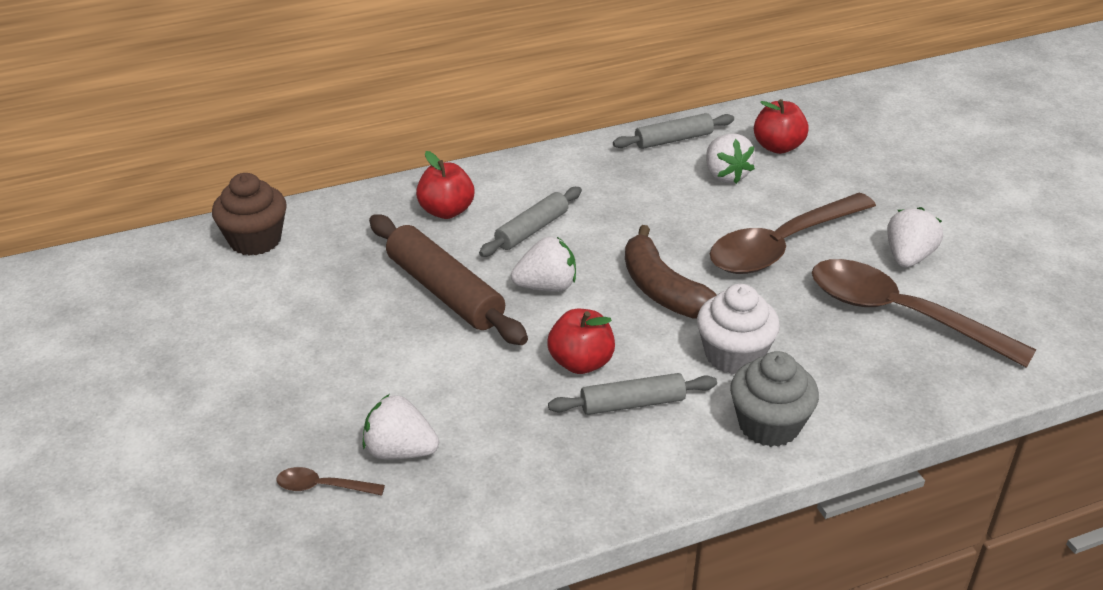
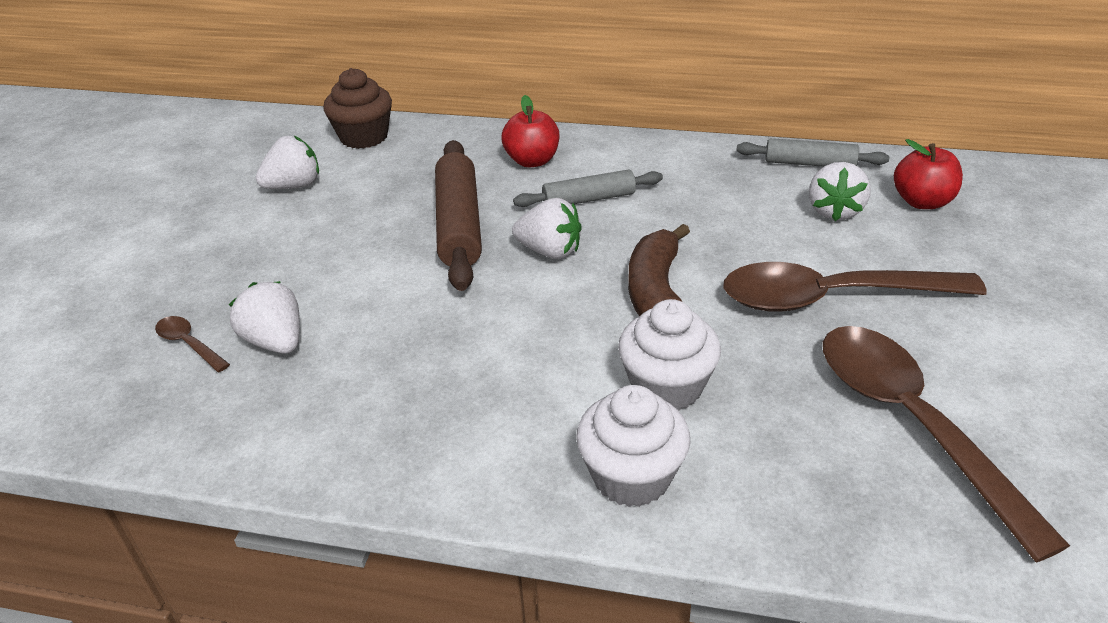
camera: 35 degrees right, 0 degrees up
(581, 362) = (507, 331): red apple -> none
(632, 403) = (514, 389): grey rolling pin -> none
(769, 425) = (631, 476): grey cupcake -> white cupcake
(908, 257) = (982, 364): white strawberry -> white strawberry (294, 186)

